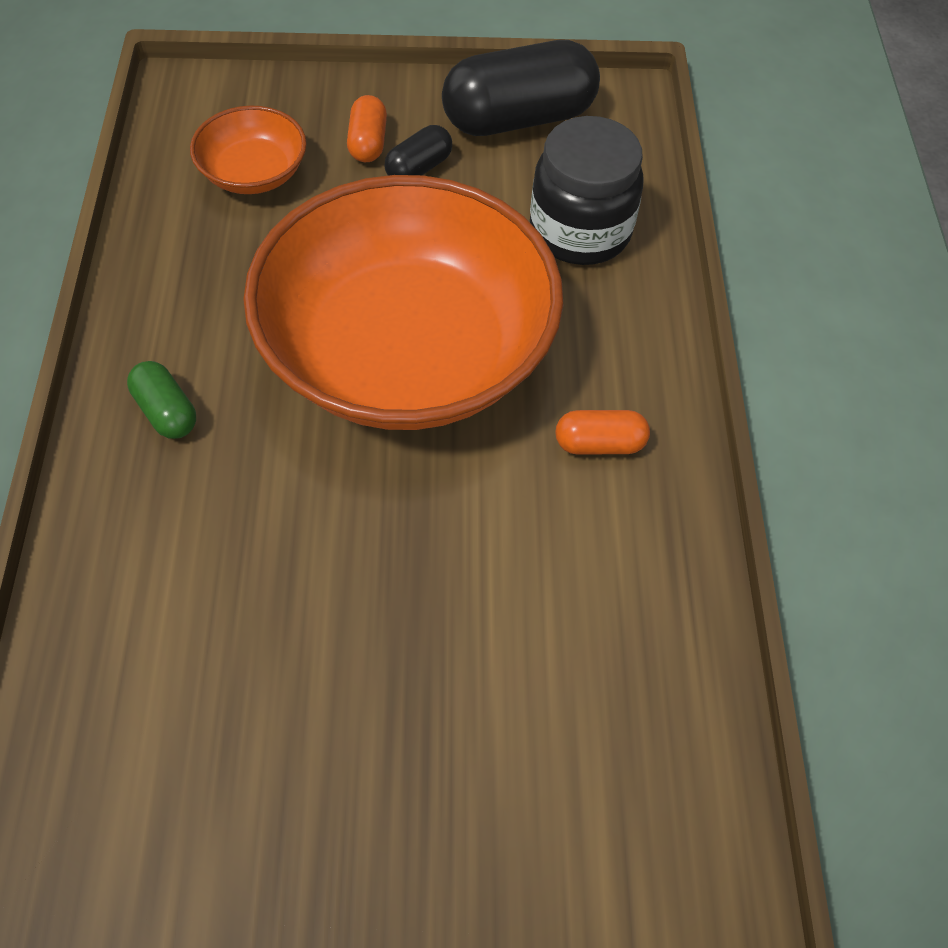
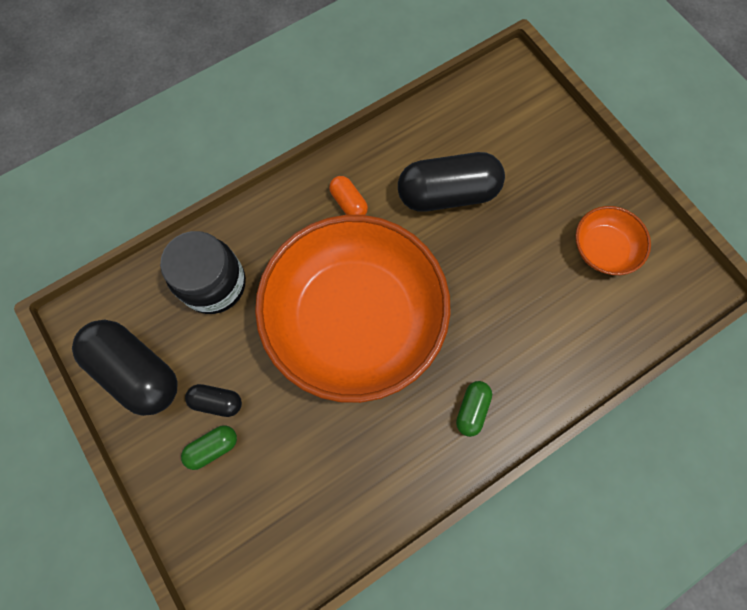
camera: 120 degrees left, 15 degrees up
(253, 173) = (282, 498): orange bowl -> orange bowl (603, 248)
(367, 143) = (213, 447): orange capsule -> green capsule
(517, 595) = (447, 194): none -> black capsule

